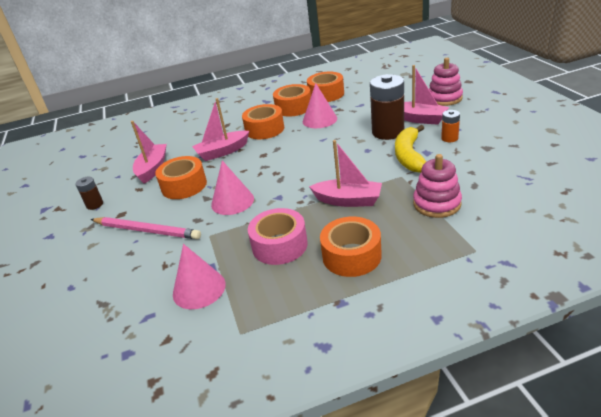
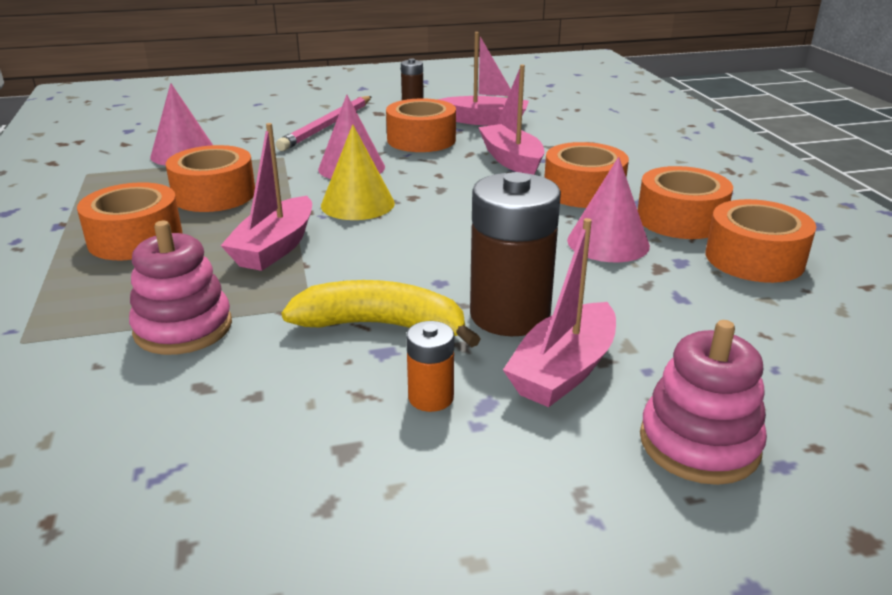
camera: 90 degrees right, 5 degrees down
(279, 245) = (214, 194): pink tape -> orange tape
(288, 187) = (357, 204): none -> yellow cone

